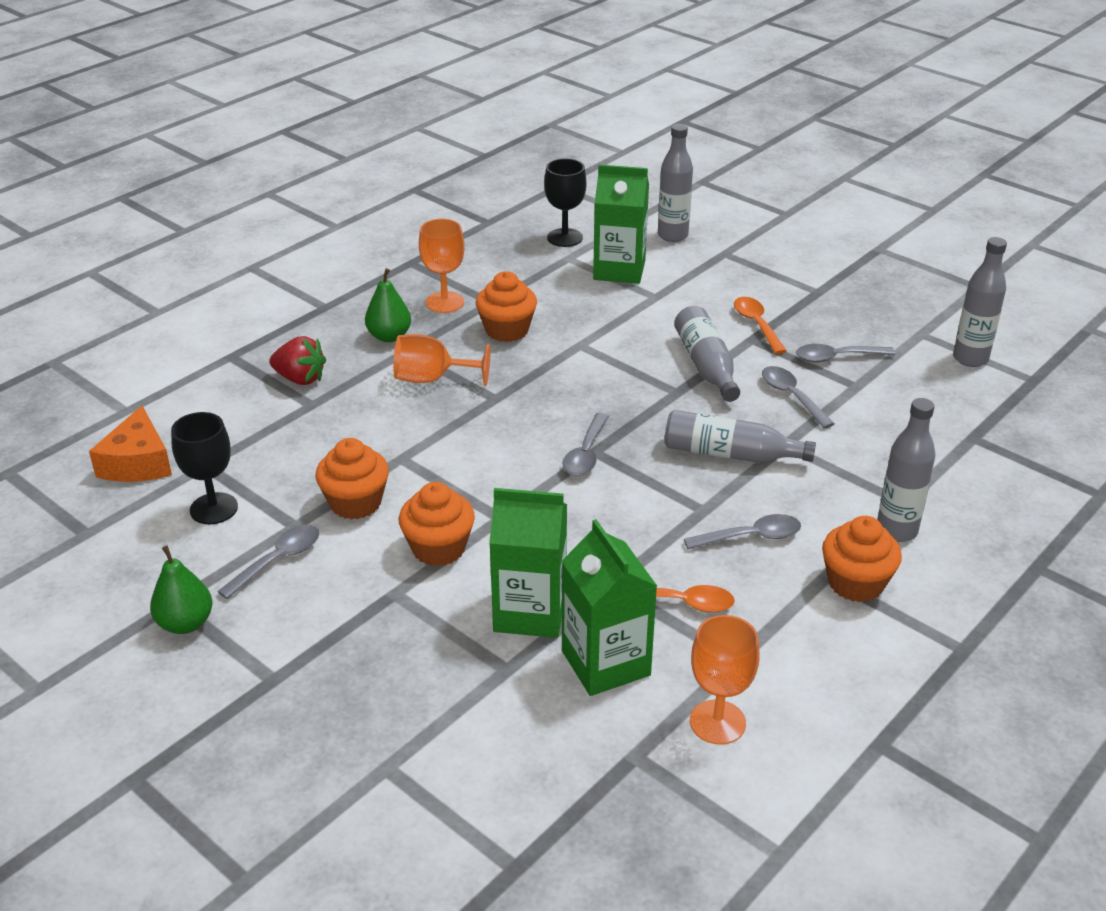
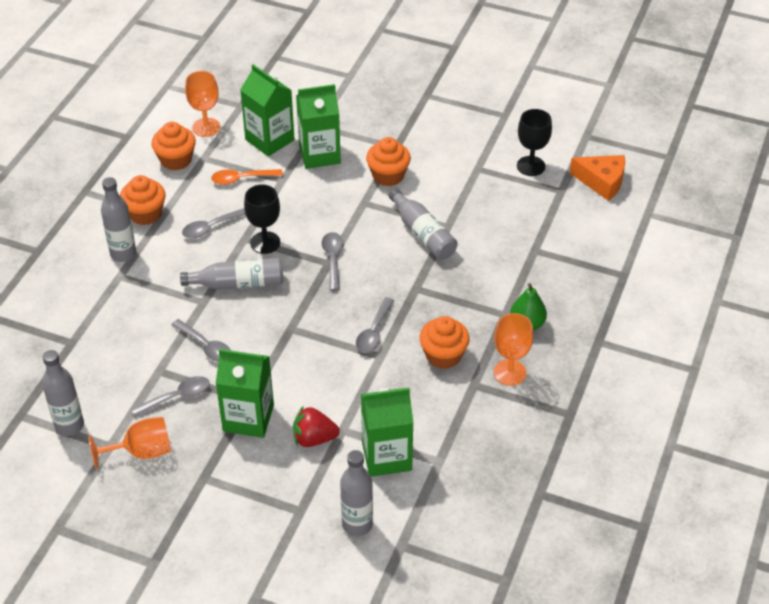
camera: 160 degrees right, 10 degrees up
(138, 462) = (602, 182): orange cheese -> orange cheese turned 135 degrees clockwise
(185, 623) = (489, 107): green pear -> none
(278, 560) = (470, 147): grey spoon -> grey spoon (374, 332)
(300, 379) = (559, 268): red strawberry -> red strawberry (314, 438)
(355, 503) = (453, 190): orange cupcake -> orange cupcake (176, 160)
(432, 379) = (469, 293): orange goblet -> orange goblet (141, 452)
(564, 238) = (456, 490): black goblet -> black goblet (265, 242)
(706, 366) = (277, 360): grey bottle -> grey bottle (423, 233)
(756, 324) = (248, 418): orange spoon -> green carton

